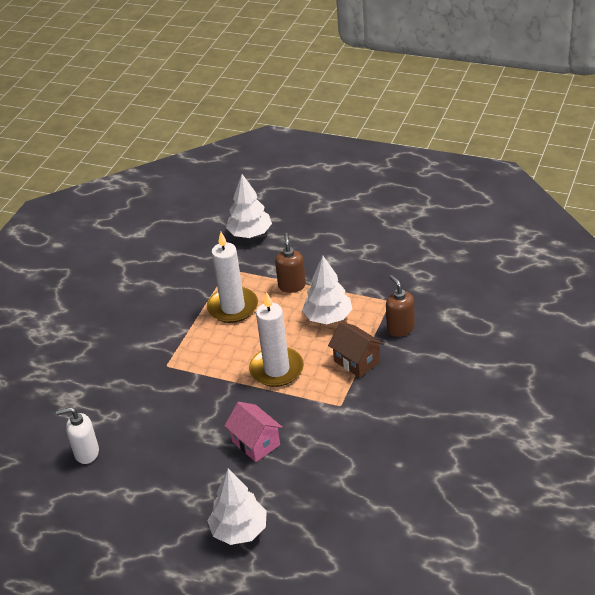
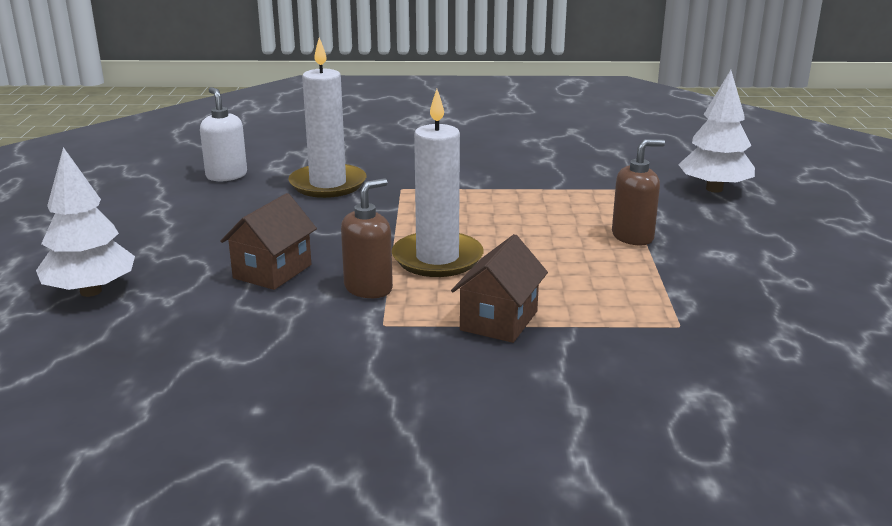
camera: 65 degrees right, 15 degrees down
(233, 307) = (546, 206): white candle -> white candle (328, 184)
(256, 443) = (272, 271): pink house -> brown house
(328, 317) = (586, 277): white tree -> none
(400, 328) = (615, 349): brown soap dispenser -> brown soap dispenser (368, 288)

